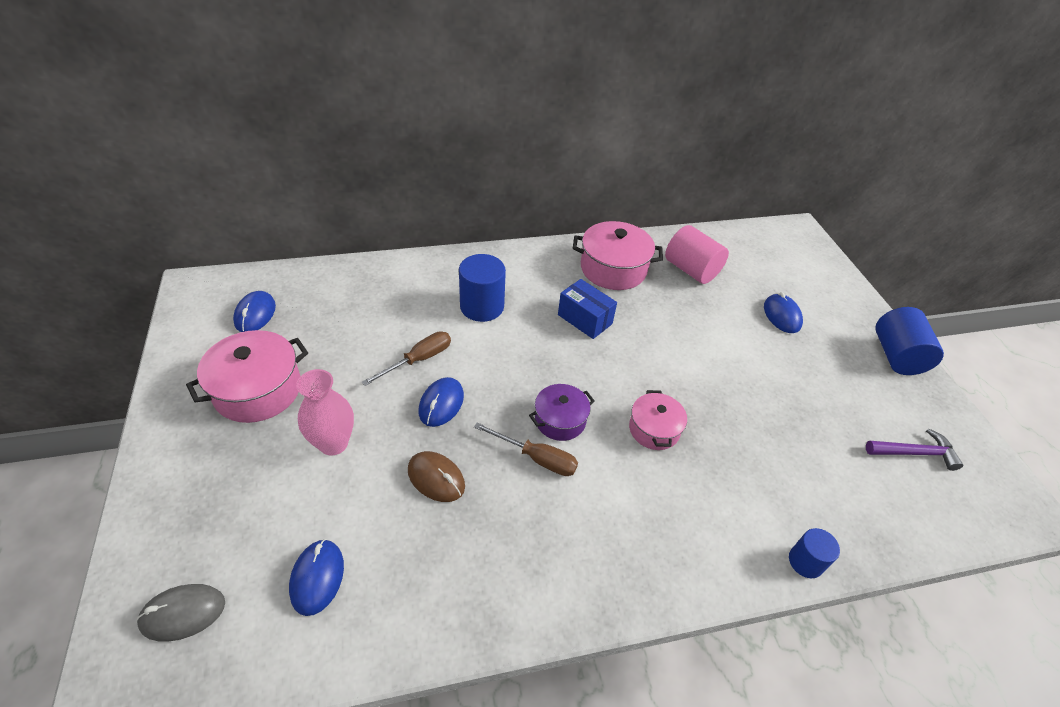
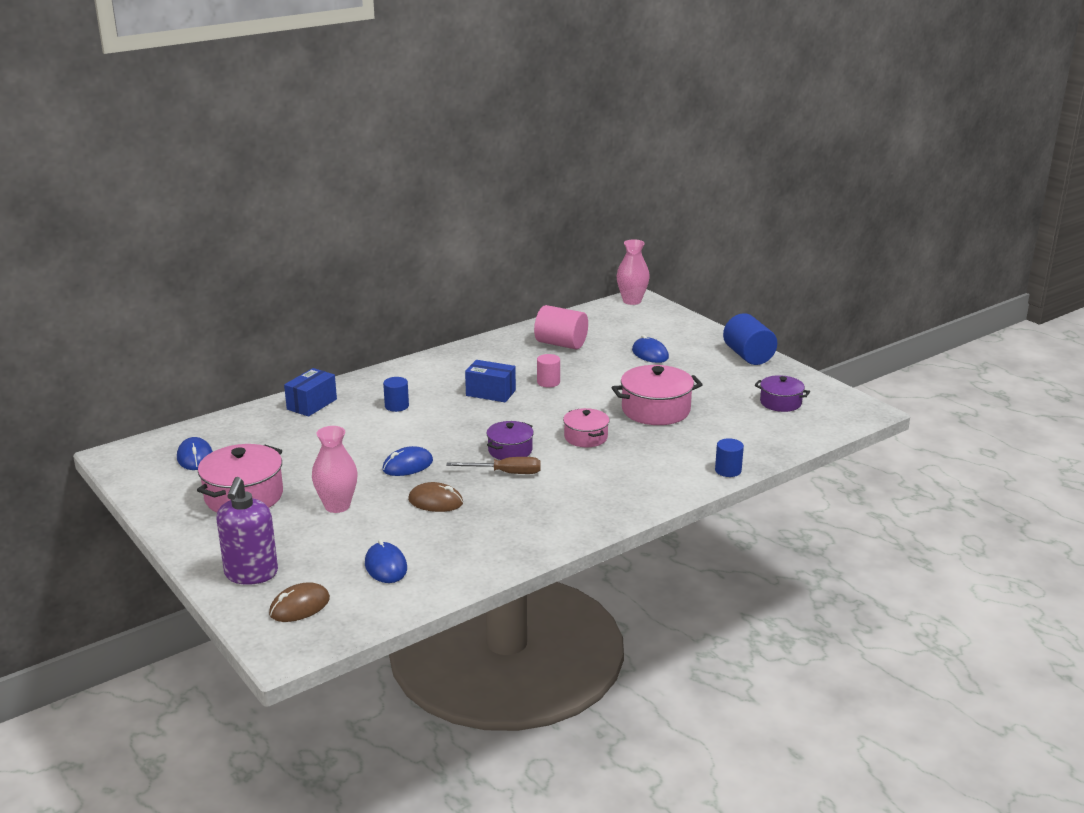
camera: 20 degrees left, 20 degrees down
(177, 526) = (251, 574): none -> purple soap dispenser
(183, 613) = (299, 606): grey mouse -> brown mouse
(405, 276) = (312, 404): none -> blue box
(418, 360) = (368, 448): brown screwdriver -> none
(441, 404) = (407, 465): blue mouse -> blue mouse turned 60 degrees clockwise
(482, 306) = (396, 406): blue cylinder -> blue cylinder, size x0.58
(613, 269) = (494, 358): pink pot -> pink pot (655, 410)
(652, 323) = (548, 382): none -> pink cylinder
(791, 231) = (632, 301): none -> pink vase
(914, 453) = (780, 402): purple hammer -> purple pot

